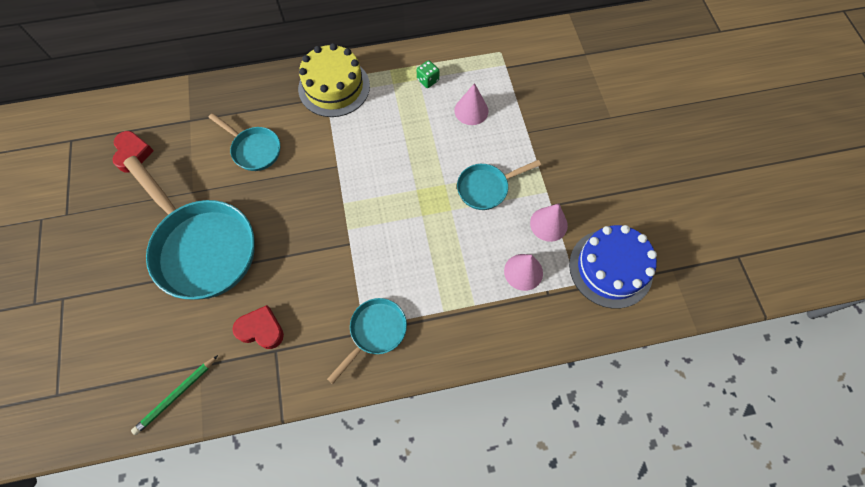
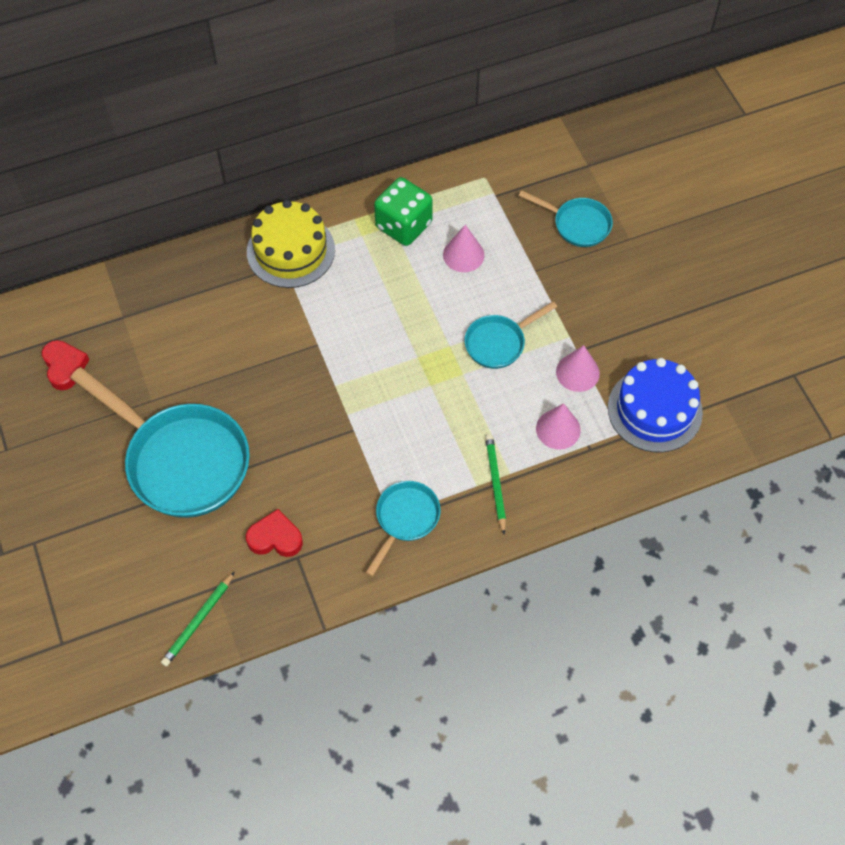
camera: 10 degrees left, 5 degrees down
(254, 149) = (212, 340): turquoise pan -> turquoise pan (577, 224)
(428, 80) = (403, 225): green dice -> green dice, size x2.07
(460, 312) = (495, 483): none -> green pencil

